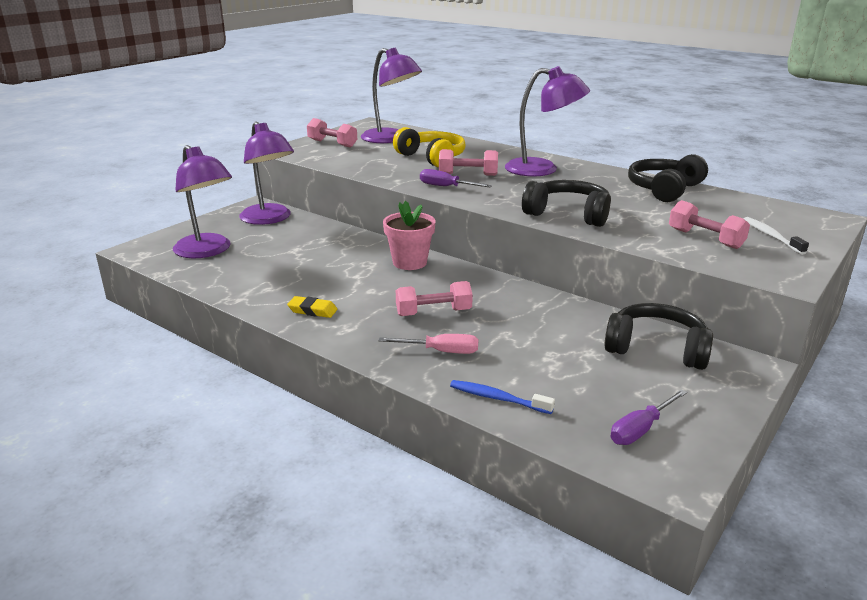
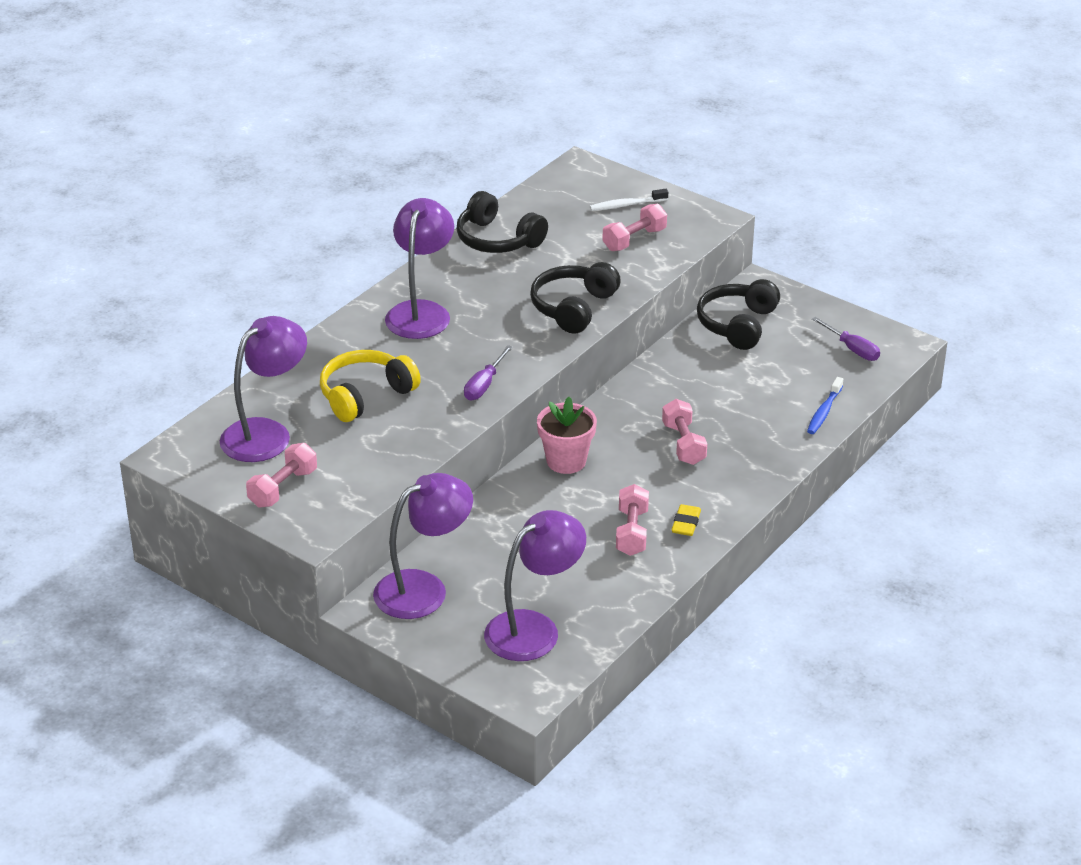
camera: 90 degrees left, 10 degrees up
(441, 351) = (756, 440): pink screwdriver -> none
(468, 175) = (439, 368): pink dumbbell -> pink dumbbell (632, 532)

